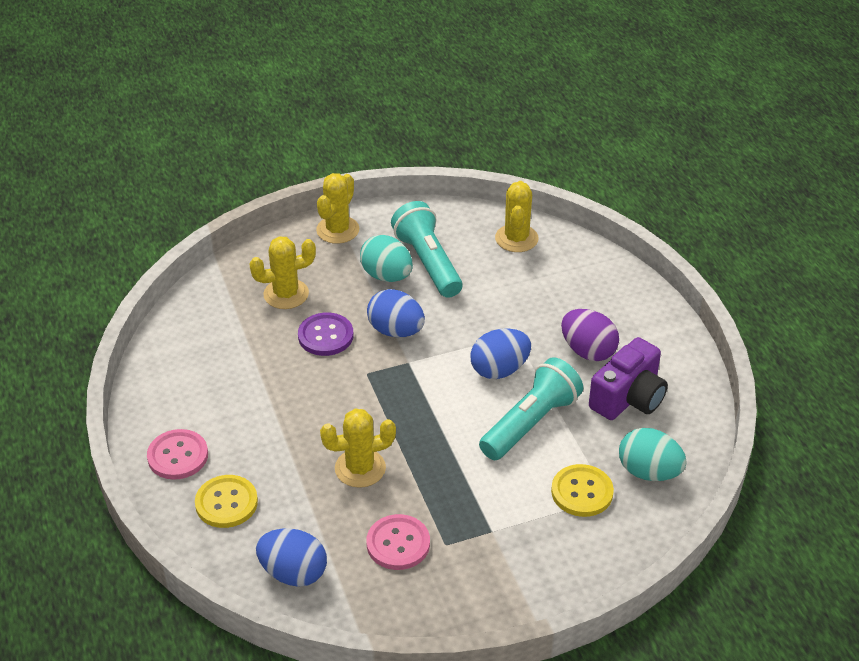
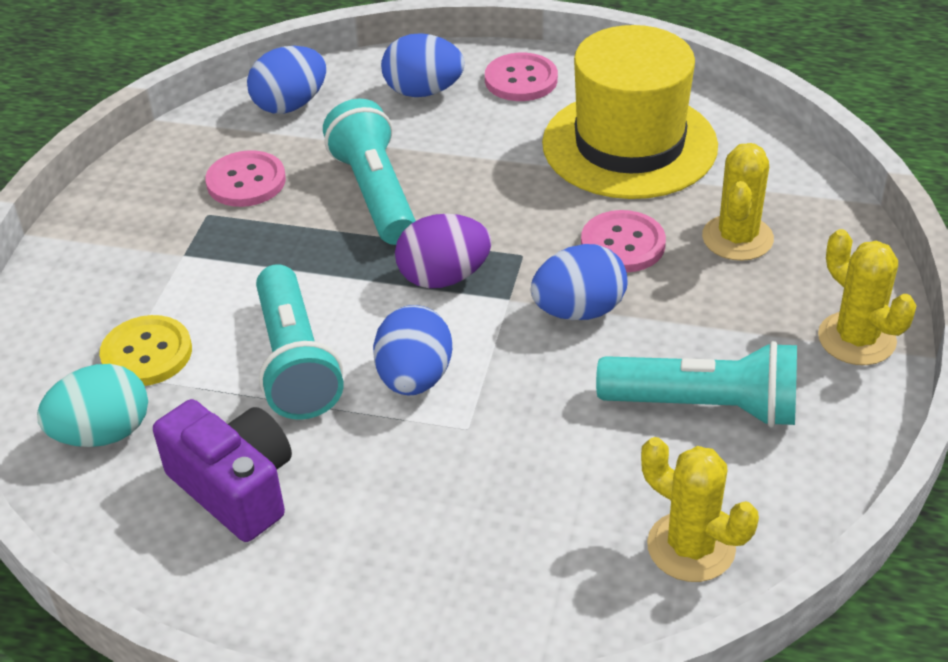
camera: 125 degrees right, 0 degrees up
(223, 370) = (629, 145): none -> yellow hat
(226, 503) = (423, 91): yellow button -> blue egg
(325, 336) = (623, 244): purple button -> pink button
(360, 468) = (375, 193): yellow cactus -> turquoise flashlight
(387, 276) = (705, 348): turquoise egg -> none
(588, 351) = (361, 494): purple egg -> purple egg (444, 277)
(628, 398) = (235, 488): purple camera -> purple camera turned 150 degrees clockwise

